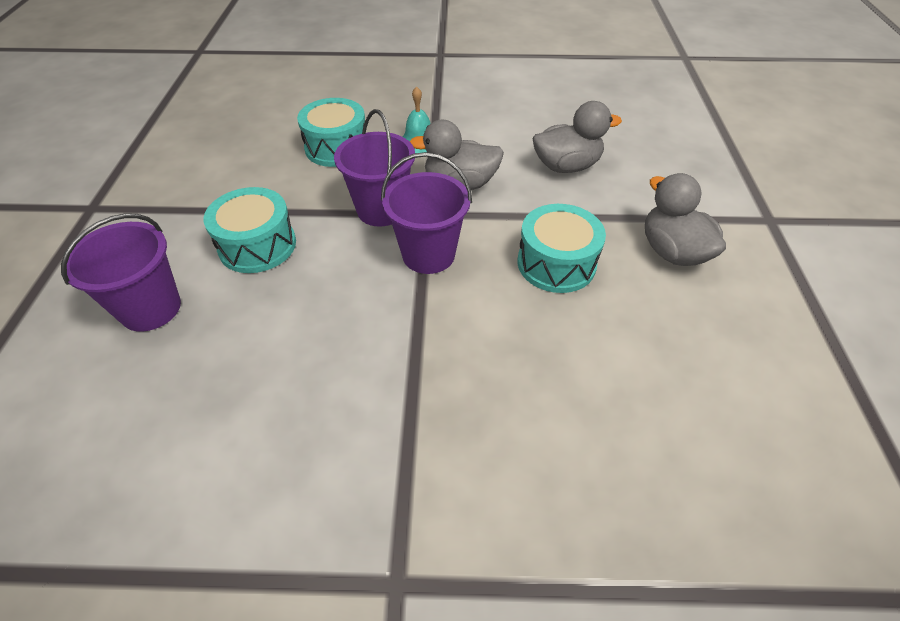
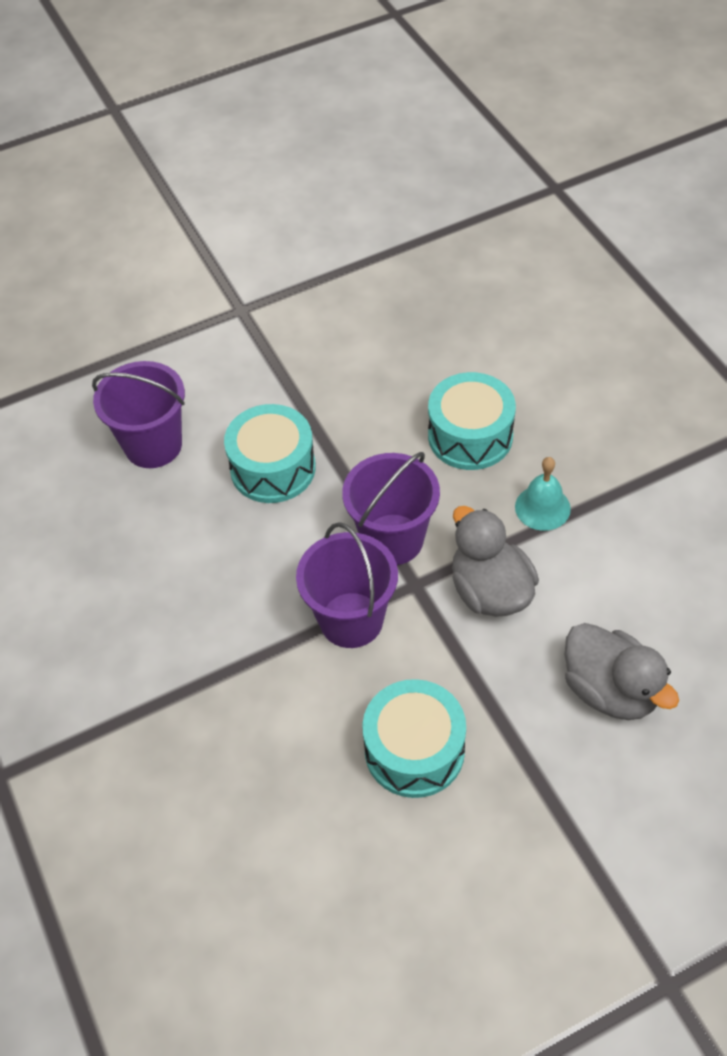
camera: 65 degrees right, 5 degrees up
(672, 252) = (516, 872): grey duck -> none

